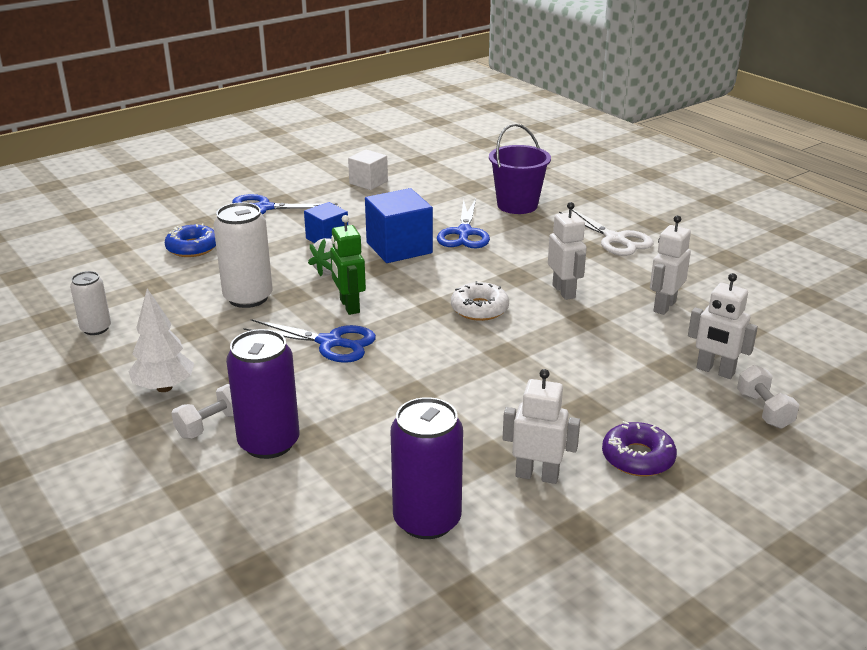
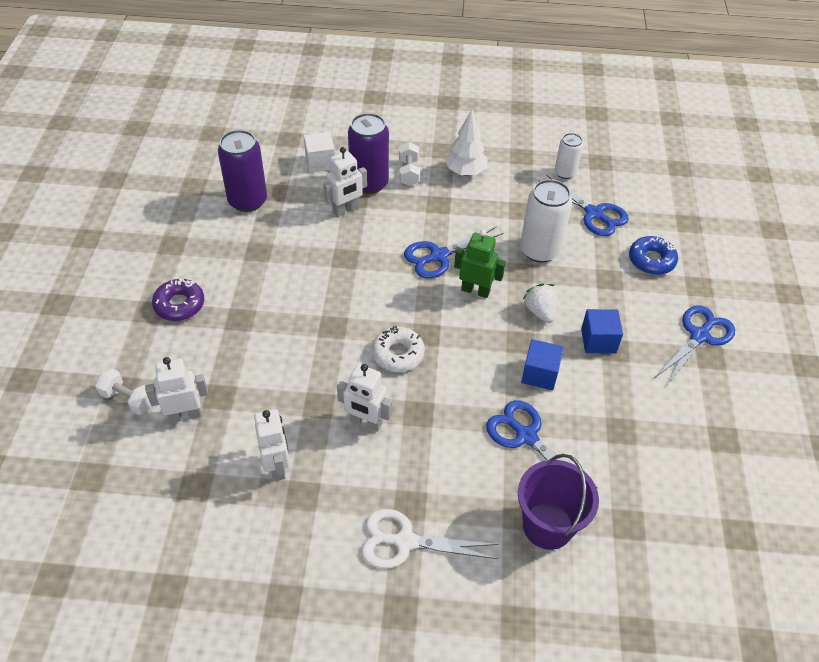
camera: 130 degrees right, 20 degrees up
(153, 291) = (594, 214): none -> blue scissors
(368, 182) = (706, 445): white cube -> white cube (320, 162)
(399, 248) = (539, 374): blue cube -> blue cube, size x0.63
(537, 475) = (222, 256): white robot -> white robot (346, 210)

